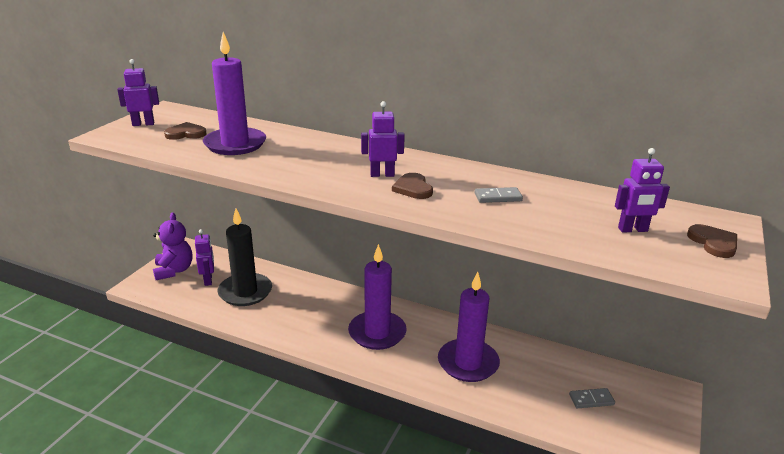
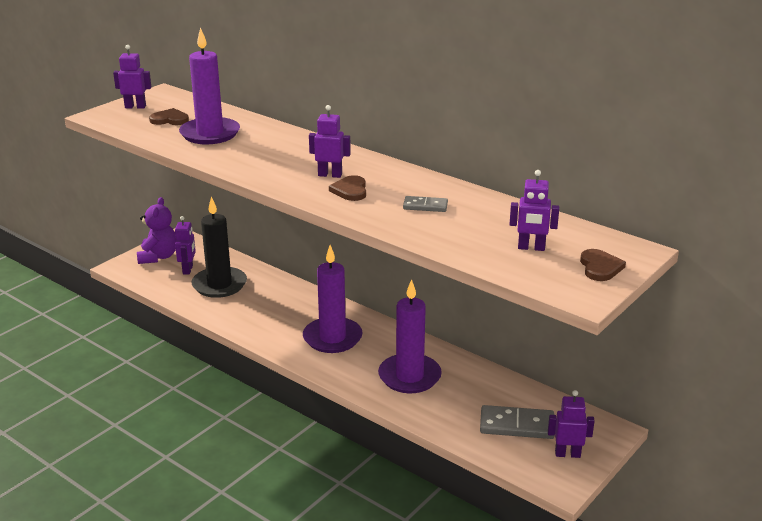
camera: 15 degrees right, 0 degrees up
(591, 400) = (517, 425): grey domino -> grey domino, size x1.75
(653, 423) = (567, 454): none -> purple robot

